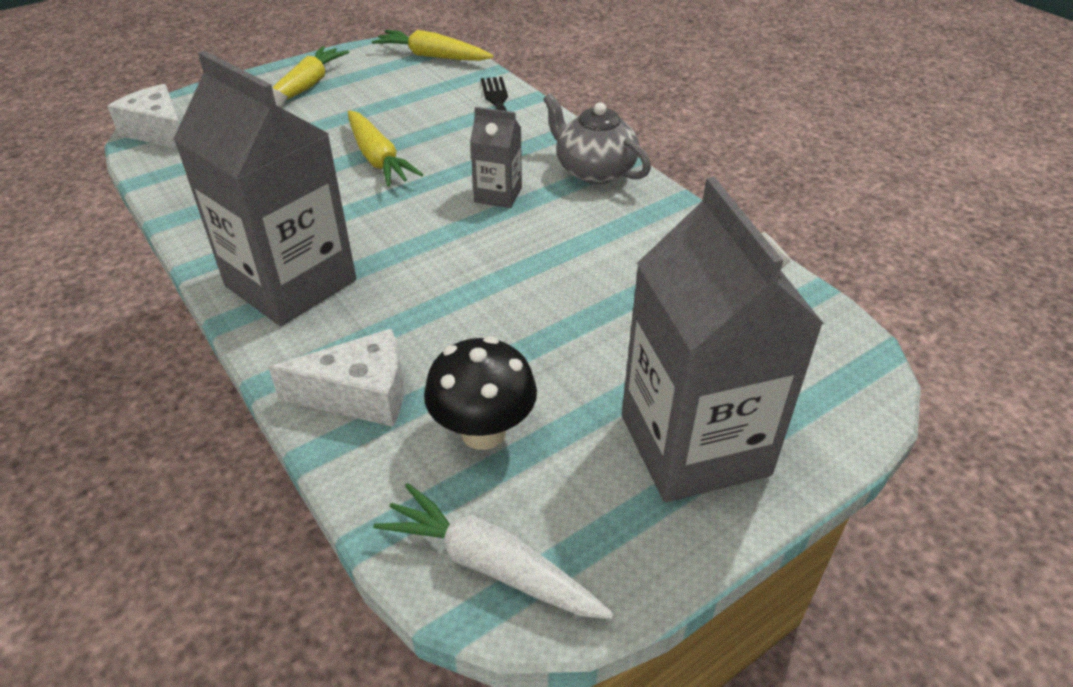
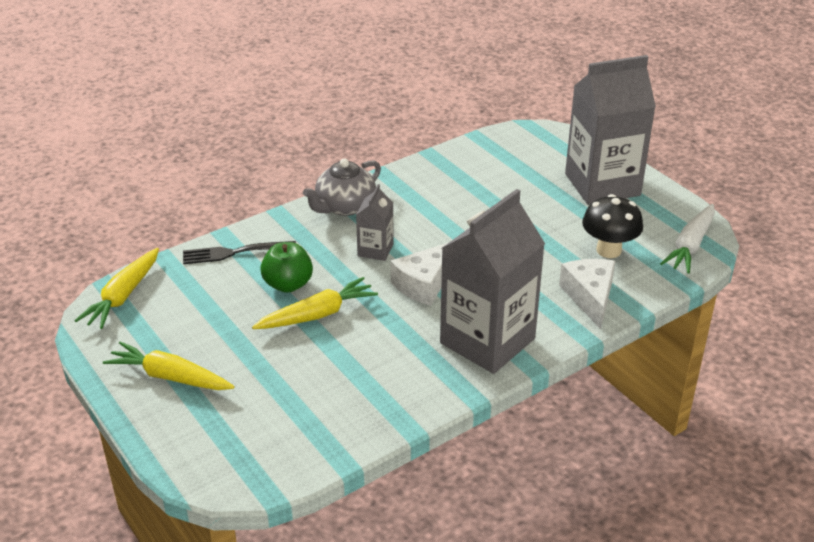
camera: 90 degrees left, 5 degrees down
(159, 132) = (250, 470): white cheese -> white cheese (424, 284)
(436, 139) = (288, 284): none -> green apple

